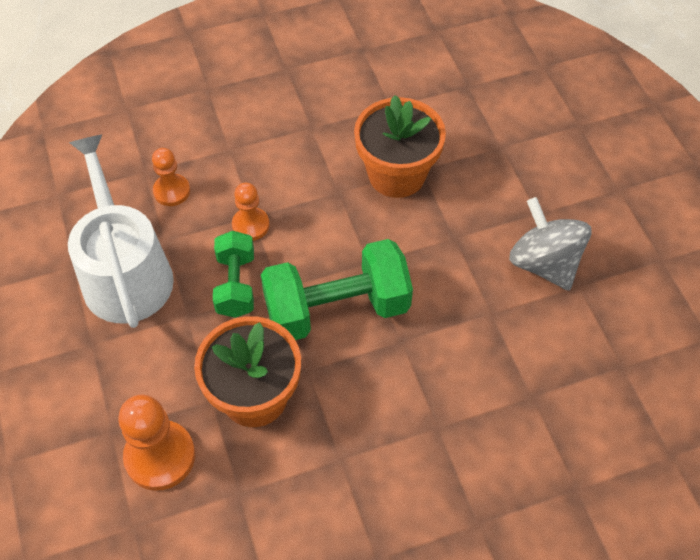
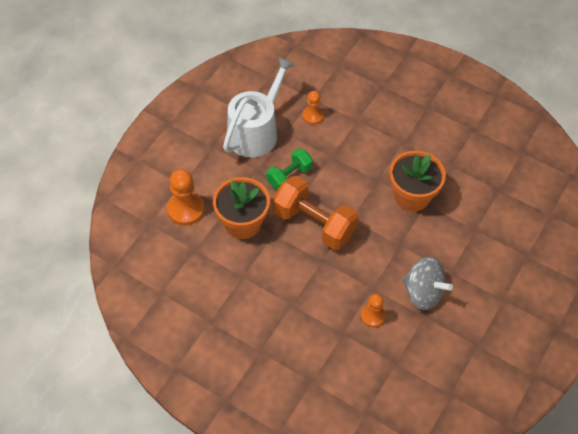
camera: 50 degrees right, 0 degrees up
(250, 225) = (325, 159): orange pawn -> orange pawn (372, 316)
(337, 309) = (314, 223): green dumbbell -> orange dumbbell
(544, 263) = (423, 293): grey spinning top -> grey spinning top turned 105 degrees clockwise

